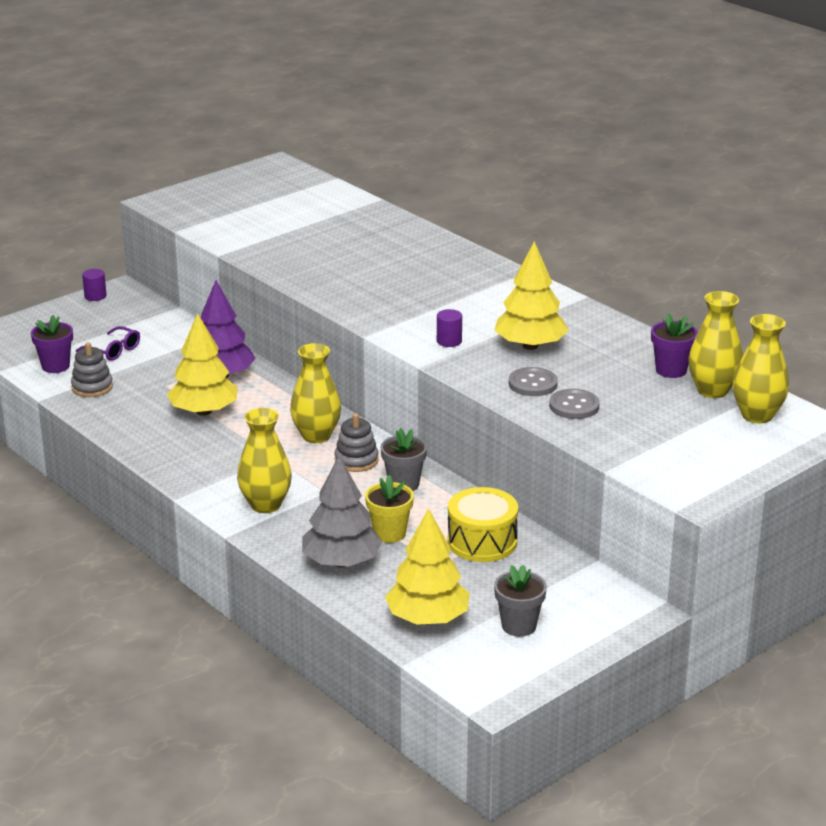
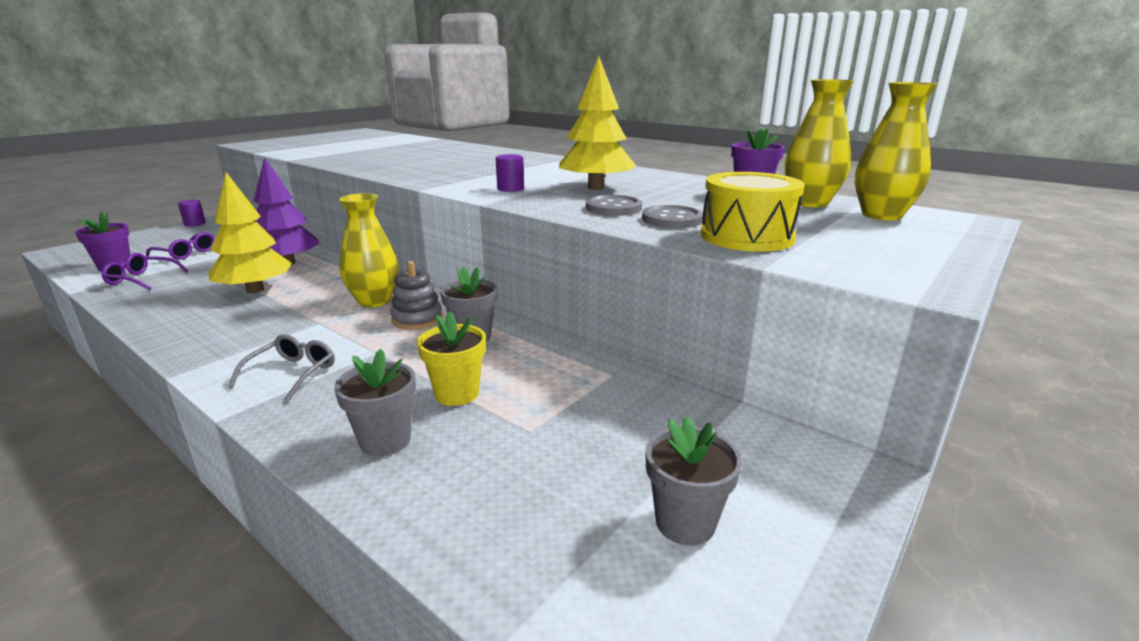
camera: 10 degrees left, 5 degrees down
(92, 387) = (142, 279): grey stacking toy -> purple glasses
(265, 505) = (292, 373): yellow vase -> grey glasses
(341, 562) = (385, 440): grey tree -> grey flower pot
(427, 618) = (527, 527): yellow tree -> none
(482, 542) = (582, 392): yellow drum -> yellow drum (746, 237)

